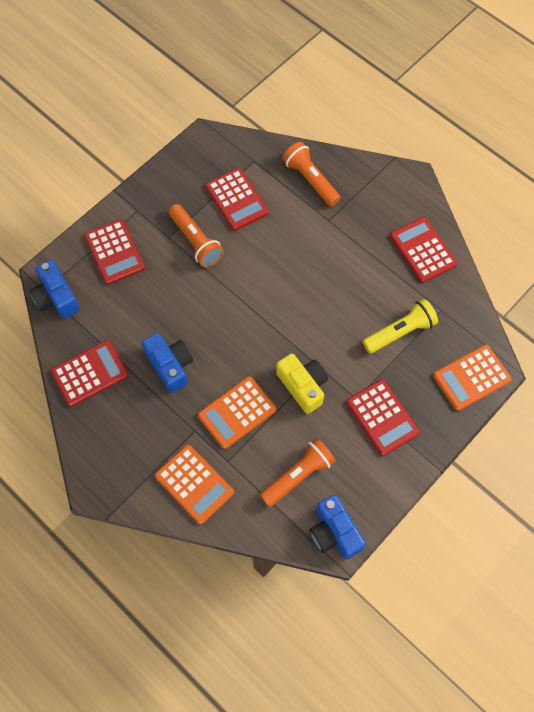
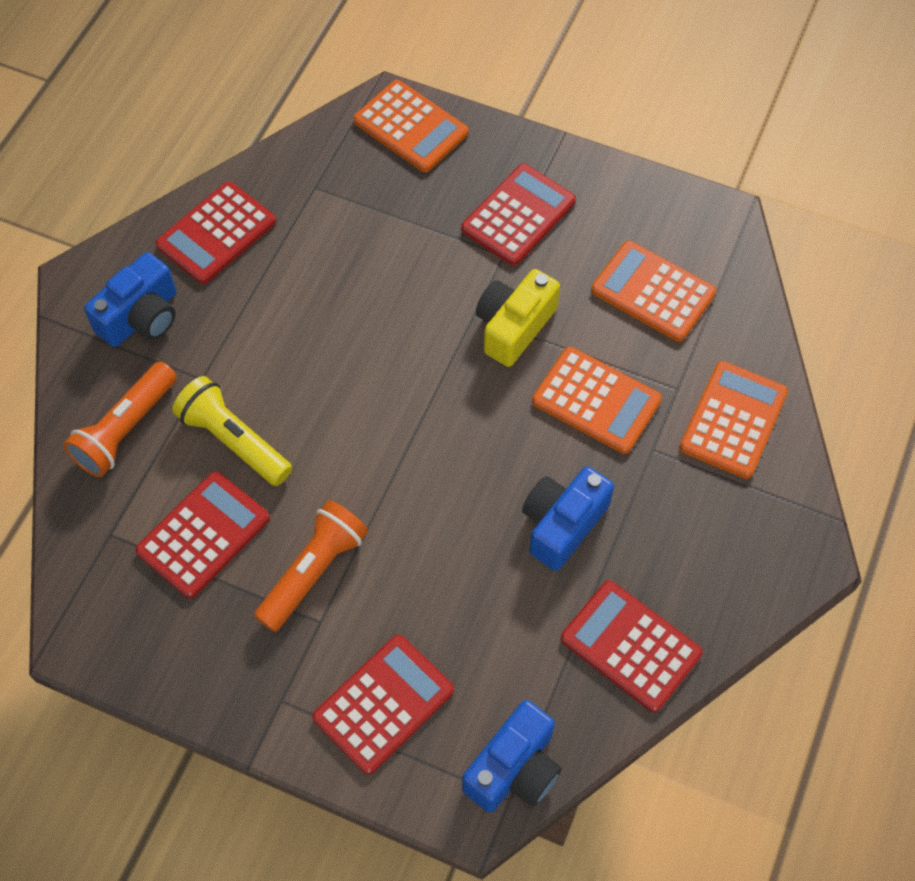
camera: 110 degrees left, 5 degrees down
(298, 475) = (653, 292): orange flashlight -> orange calculator
(334, 532) = (710, 227): blue camera -> blue camera (141, 317)
(400, 332) = (372, 227): yellow flashlight -> yellow flashlight (234, 440)

